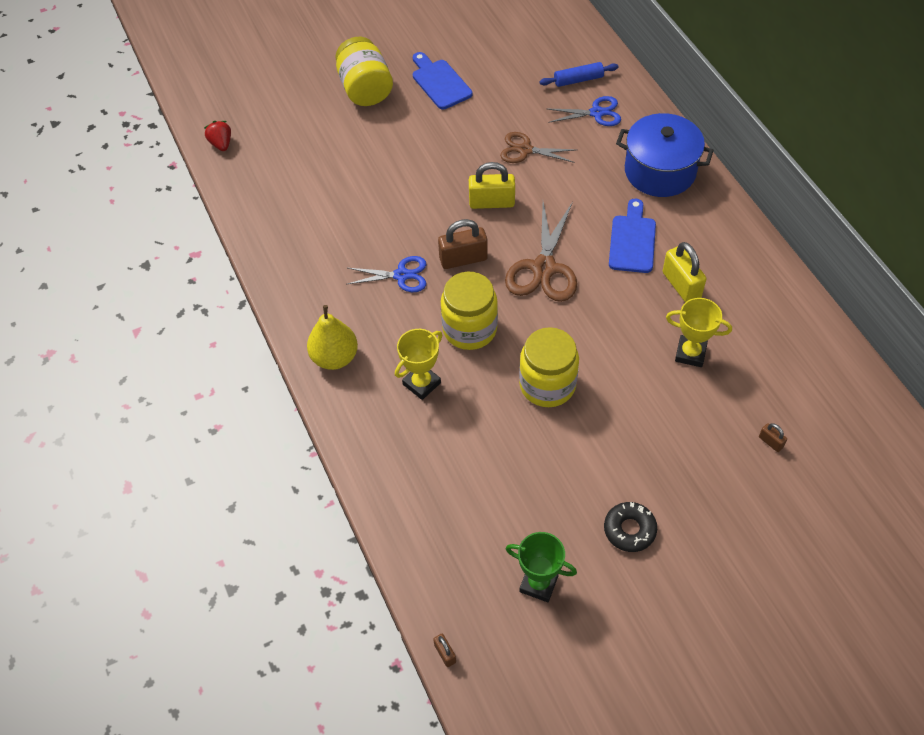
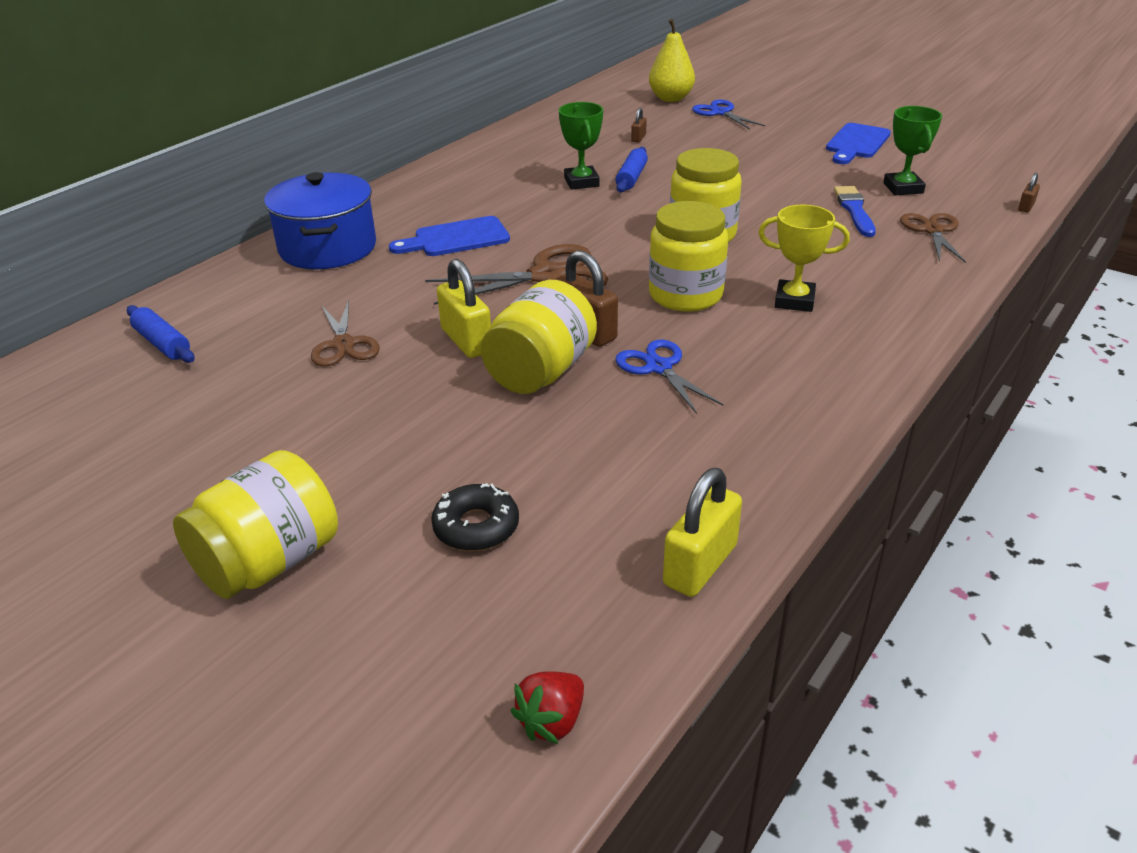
camera: 120 degrees left, 20 degrees down
(335, 357) = (840, 371): yellow pear -> yellow pear (671, 98)
(436, 222) = (540, 372): none -> yellow jar
(439, 82) = (214, 474): blue cutting board -> blue cutting board (856, 143)
(454, 543) = (932, 230): none -> brown scissors
(522, 514) = (854, 210): none -> blue brush
(596, 113) = (234, 312): blue scissors -> blue scissors (720, 113)
(629, 530) = (798, 168): black donut -> black donut (476, 527)
(680, 392) = (631, 178): none -> blue rolling pin
(681, 285) = (498, 202): yellow padlock -> yellow padlock (700, 565)
(690, 353) = (581, 182): yellow trophy -> green trophy

